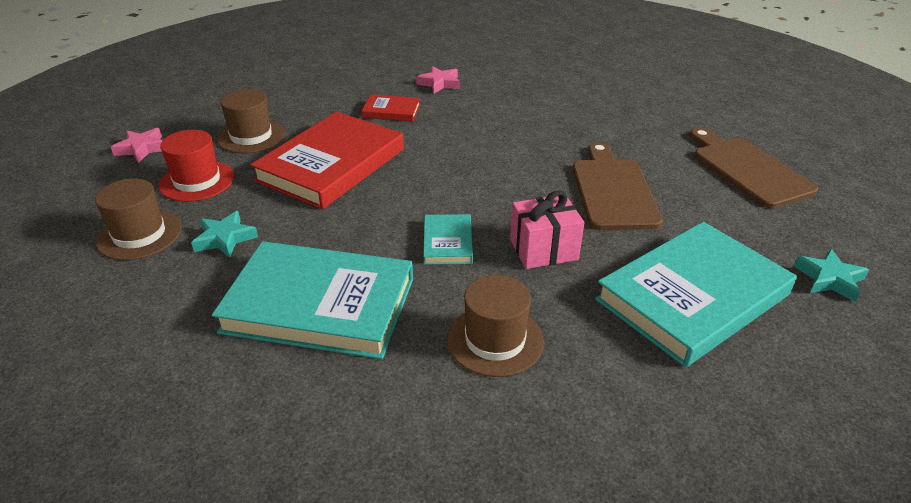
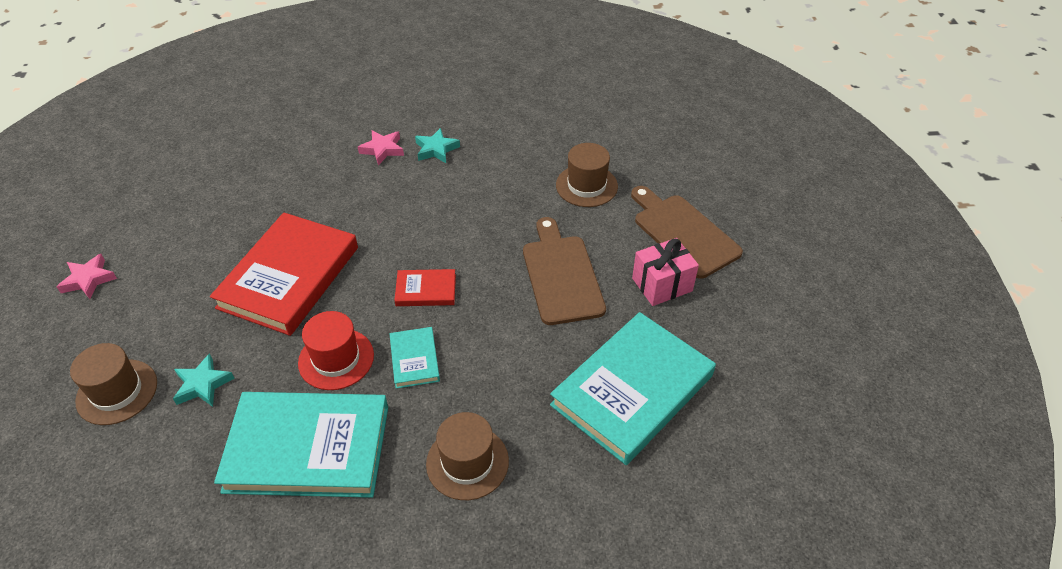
camera: 10 degrees left, 10 degrees up
(197, 181) = (157, 316): red hat -> red hat (336, 359)
(251, 136) = (199, 248): brown hat -> brown hat (586, 186)
(391, 111) = (338, 195): red book -> red book (426, 290)
(543, 249) = (502, 355): pink gift -> pink gift (662, 284)
(829, 279) = (746, 354): turquoise star -> turquoise star (436, 149)

